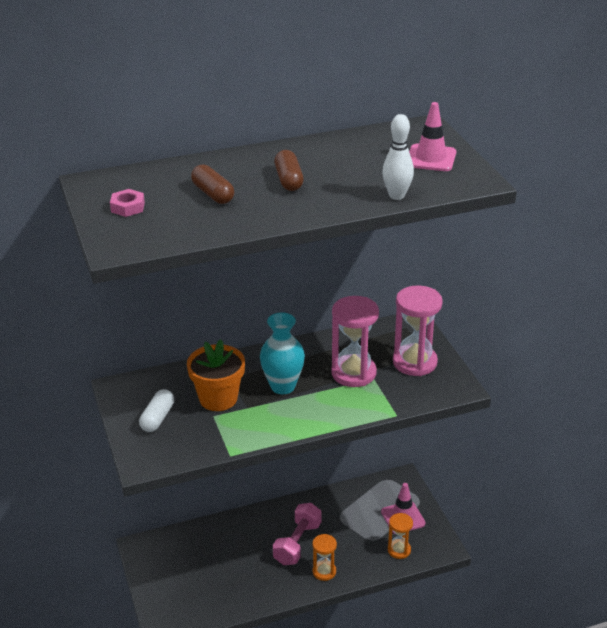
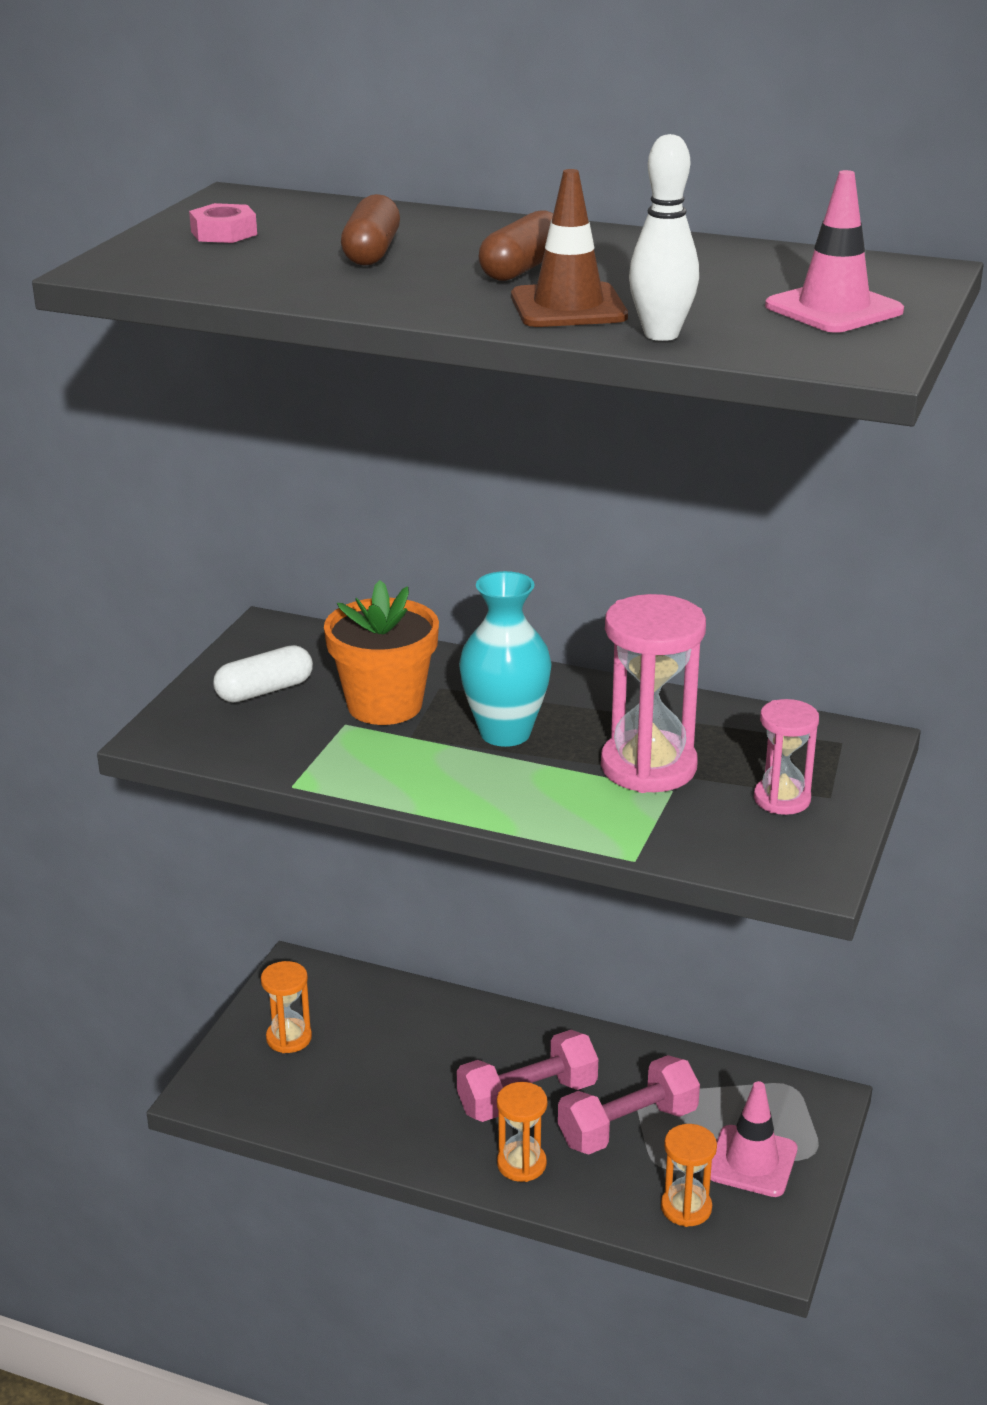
camera: 40 degrees right, 5 degrees down
(173, 579) = (289, 1038): none -> orange hourglass
(341, 194) = (568, 307): none -> brown traffic cone
(346, 531) = (628, 1126): none -> pink dumbbell
(414, 362) = (782, 799): pink hourglass -> pink hourglass, size x0.57

